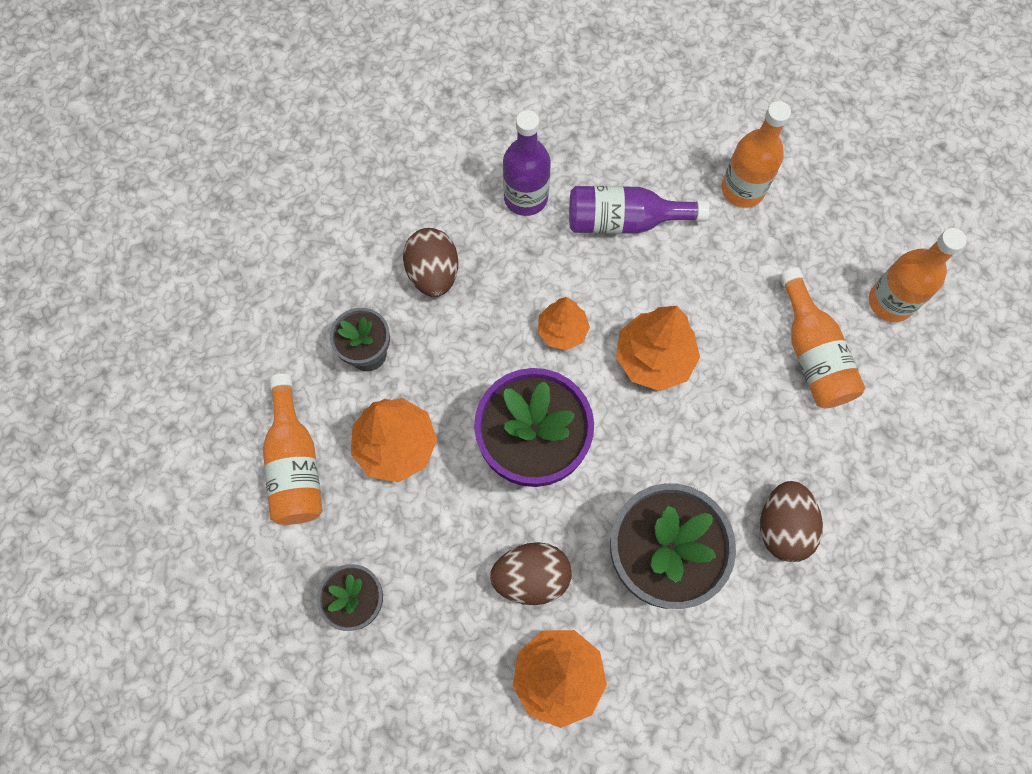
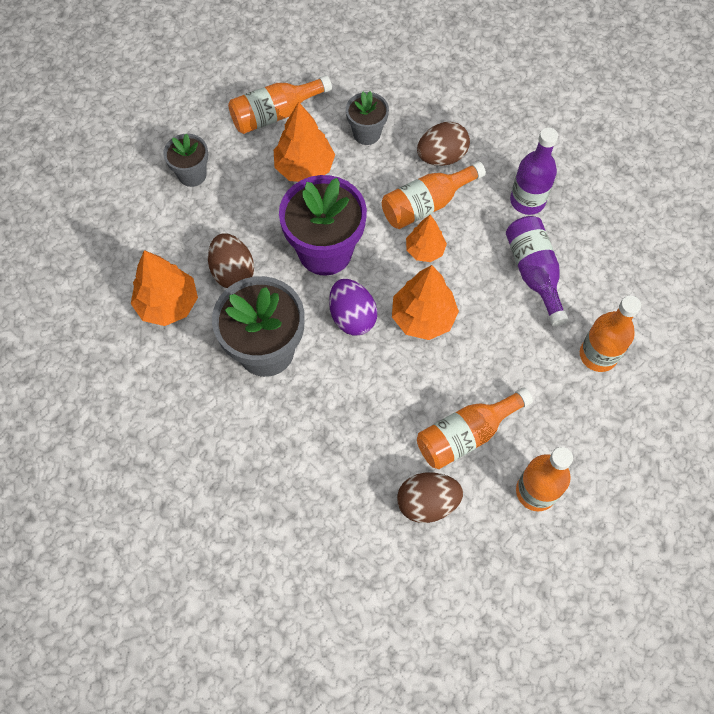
camera: 75 degrees right, 5 degrees down
(498, 311) = (426, 204): none -> orange bottle
(633, 441) = (352, 317): none -> purple egg
(782, 527) = (313, 435): brown egg -> brown egg (427, 502)

